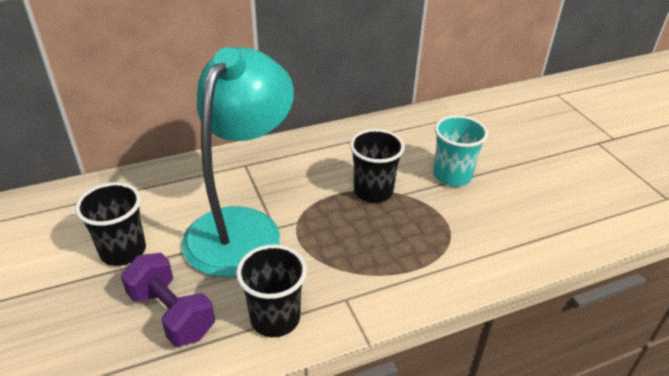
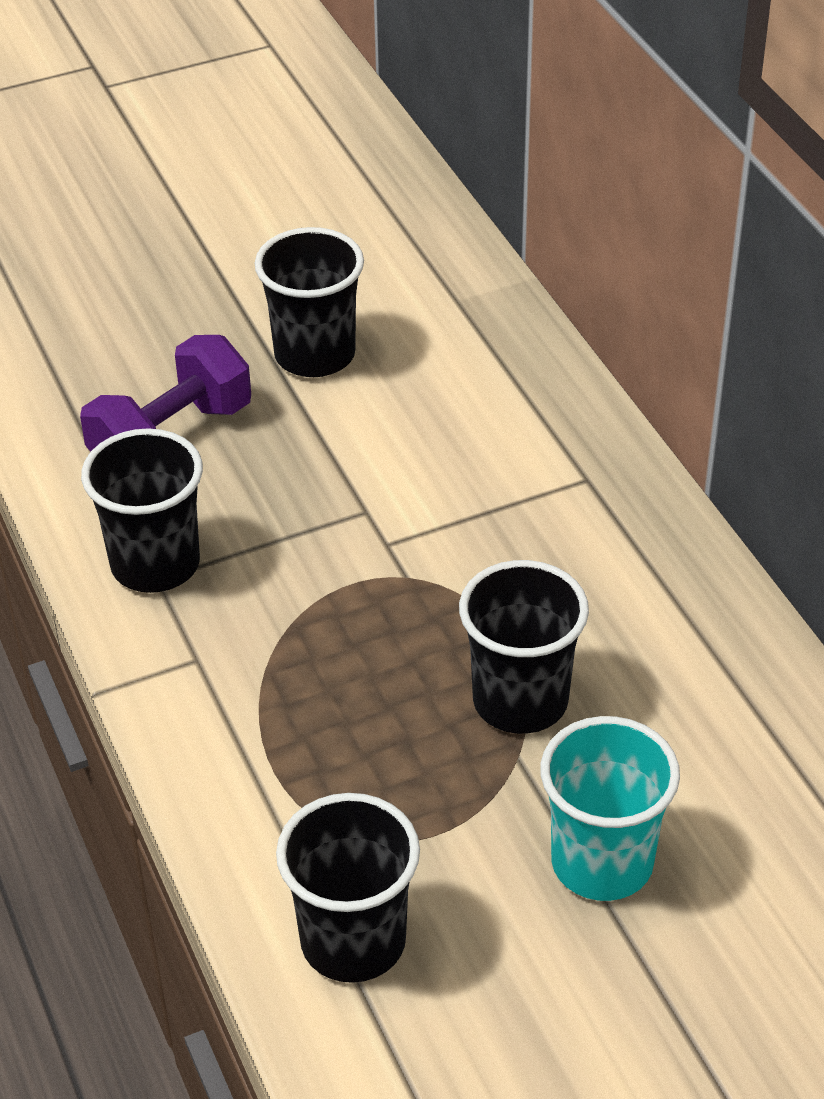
camera: 90 degrees right, 5 degrees up
(242, 227) = (386, 496): turquoise lamp -> none
(504, 244) = (353, 941): none -> black cup

